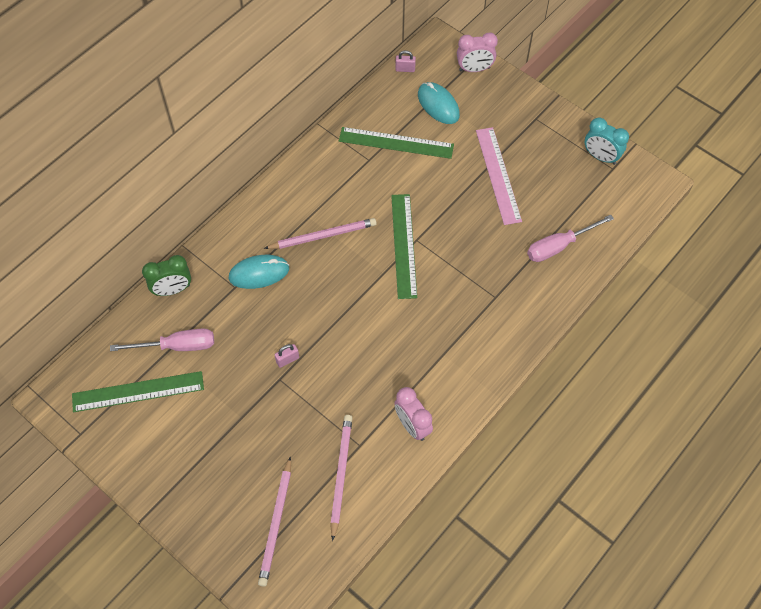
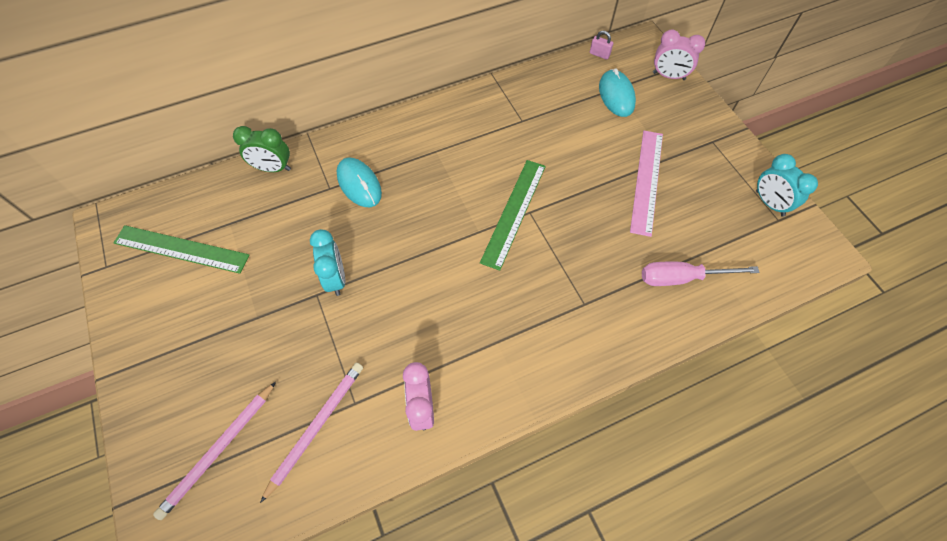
camera: 25 degrees right, 0 degrees up
(177, 346) = (243, 221): pink screwdriver -> none
(259, 273) = (359, 184): turquoise mouse -> turquoise mouse turned 45 degrees clockwise
(287, 360) = (336, 278): pink padlock -> turquoise clock
(323, 236) = (439, 173): pink pencil -> none
(396, 143) = (557, 115): green ruler -> none

